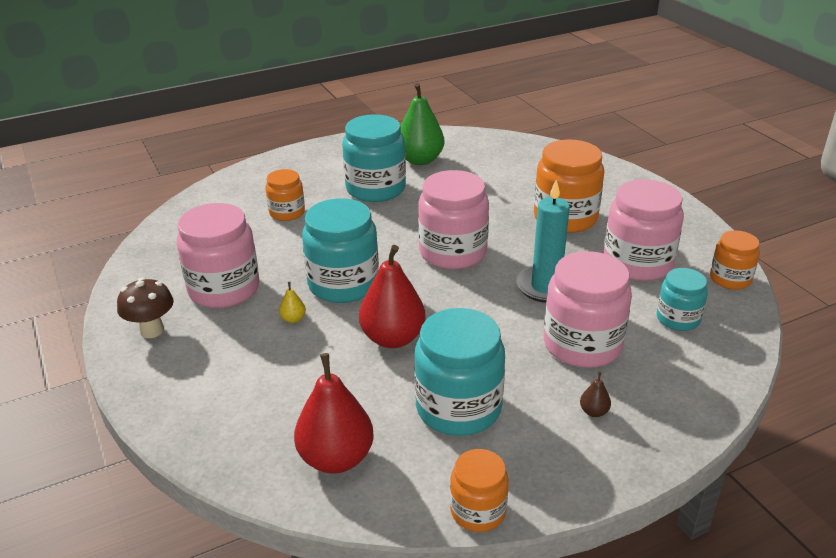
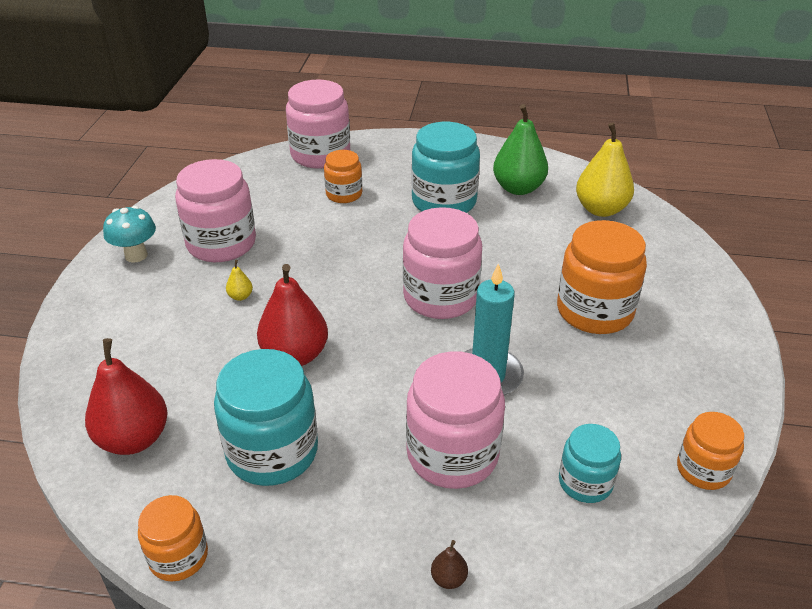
camera: 35 degrees right, 5 degrees up
(152, 330) = (136, 255): brown mushroom -> turquoise mushroom
(343, 284) = (313, 283): turquoise jar -> none
(494, 153) = (601, 209): none -> yellow pear
(594, 412) = (382, 529): brown pear -> brown pear (448, 579)
(637, 263) = (614, 398): pink jar -> pink jar (320, 155)

